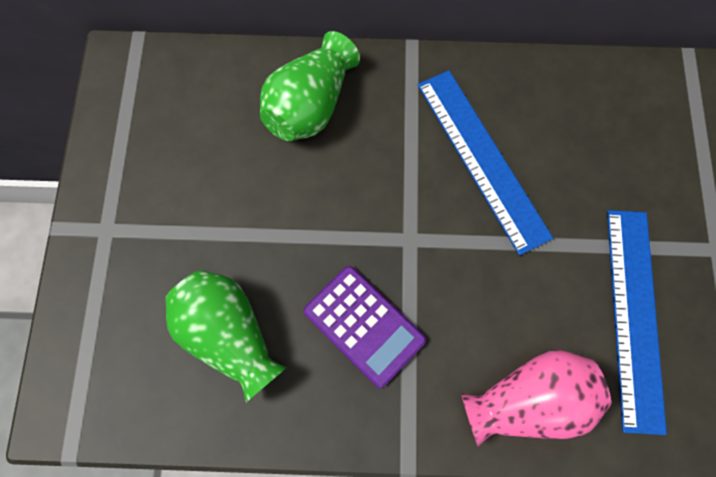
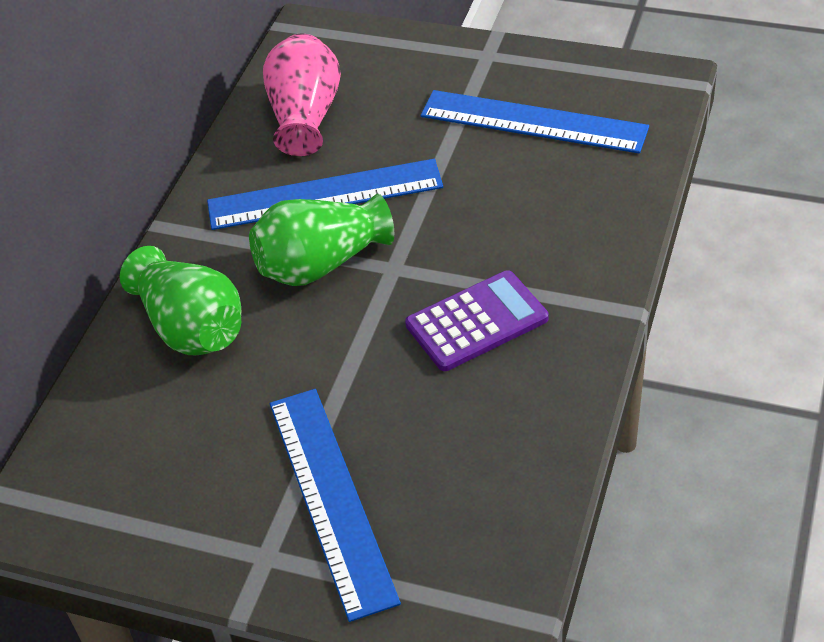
camera: 70 degrees left, 25 degrees down
(163, 261) = (332, 498): none -> blue ruler
(229, 335) = (448, 443): green vase -> green vase (320, 264)
(529, 401) = (593, 210): pink vase -> pink vase (305, 117)

